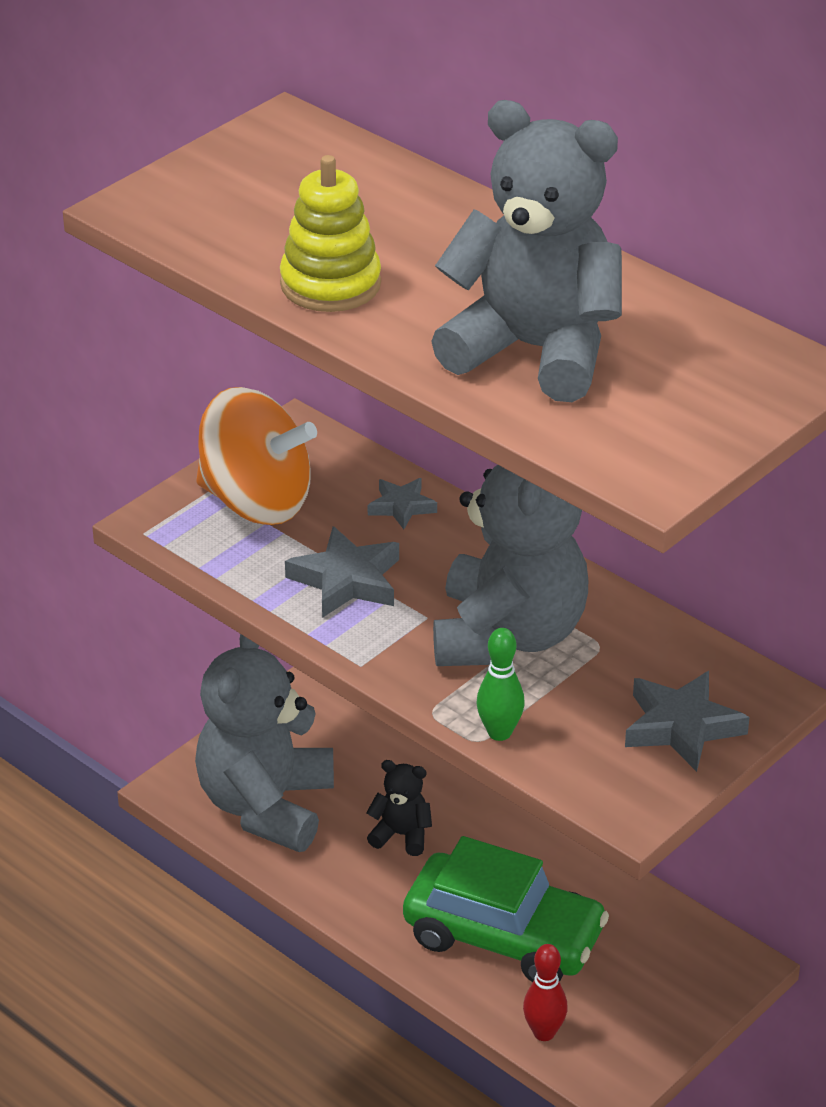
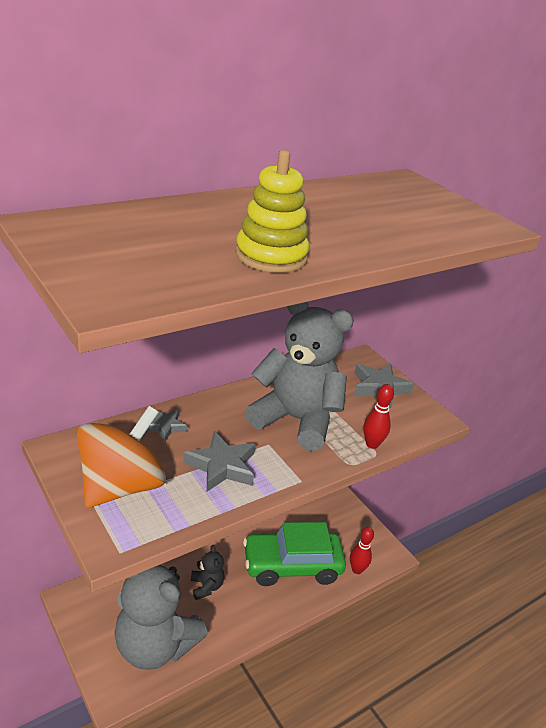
camera: 80 degrees left, 5 degrees down
(401, 835) = (206, 586): black teddy bear -> black teddy bear turned 135 degrees clockwise
(499, 732) = (372, 444): green bowling pin -> red bowling pin
(503, 936) = (292, 566): green car -> green car turned 135 degrees counterclockwise
(535, 350) = (371, 222): grey teddy bear -> none

